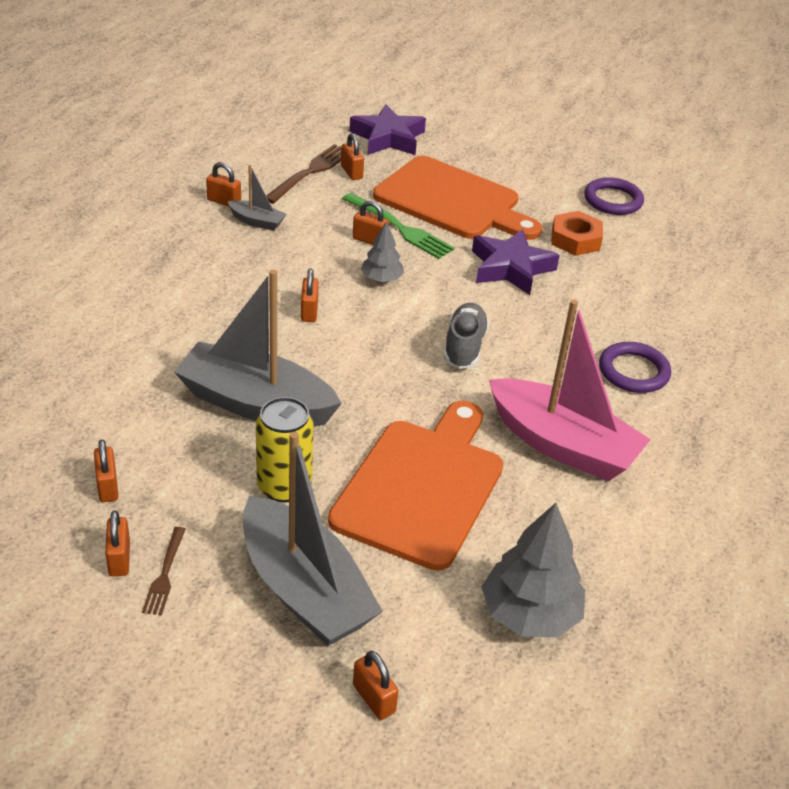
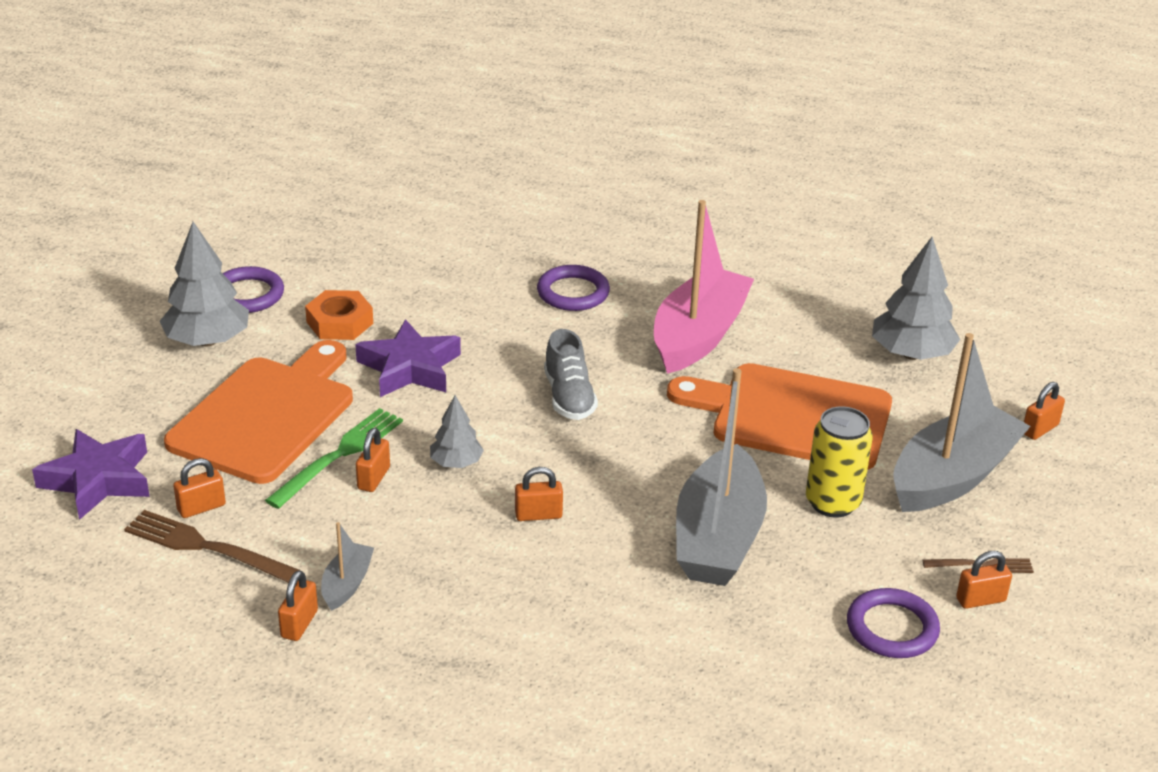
camera: 95 degrees left, 5 degrees down
(107, 486) = (892, 628): orange padlock -> purple ring
(464, 347) = (569, 397): grey shoe -> grey shoe turned 105 degrees counterclockwise
(548, 181) = (207, 341): none -> grey tree

